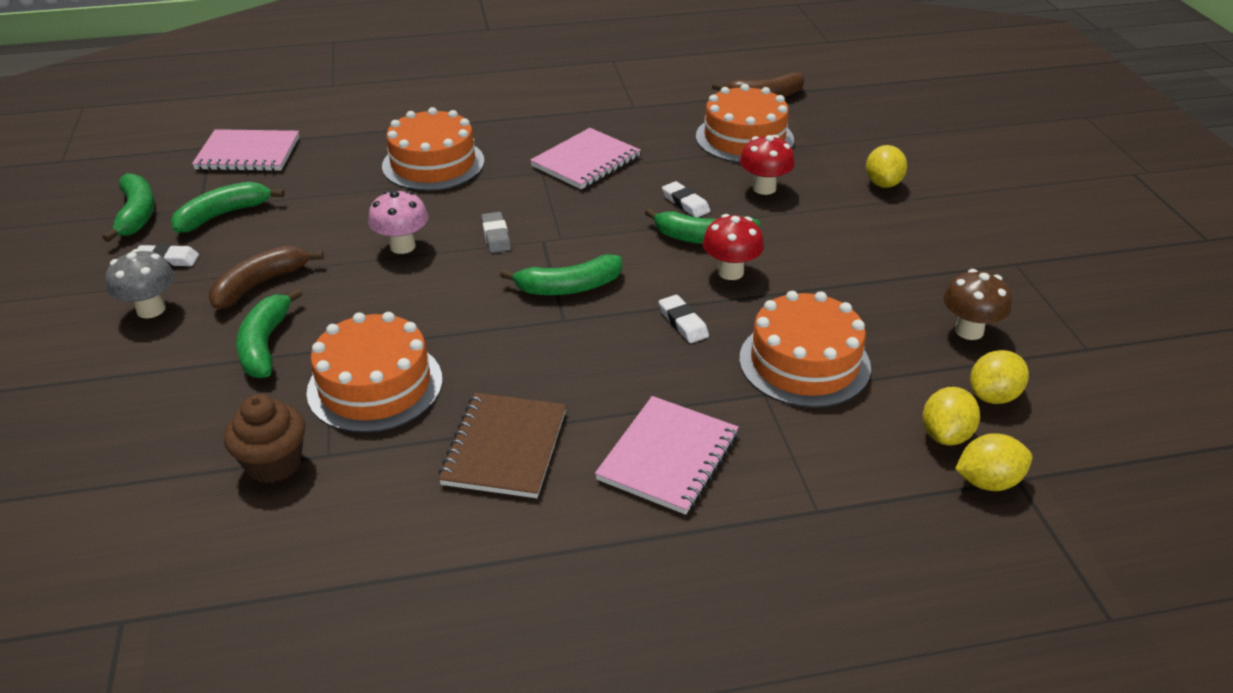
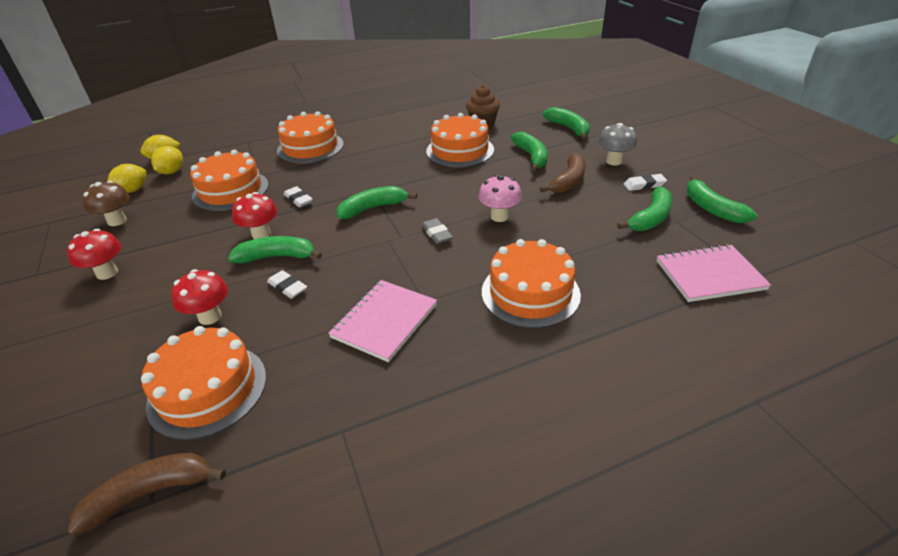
camera: 170 degrees right, 0 degrees up
(125, 407) = (569, 128): none -> green banana
(505, 447) = (385, 140): brown notebook -> none
(668, 457) = (310, 147): pink notebook -> orange cake
(883, 183) = (86, 343): yellow lemon -> none
(918, 250) = (107, 273): none -> red mushroom

